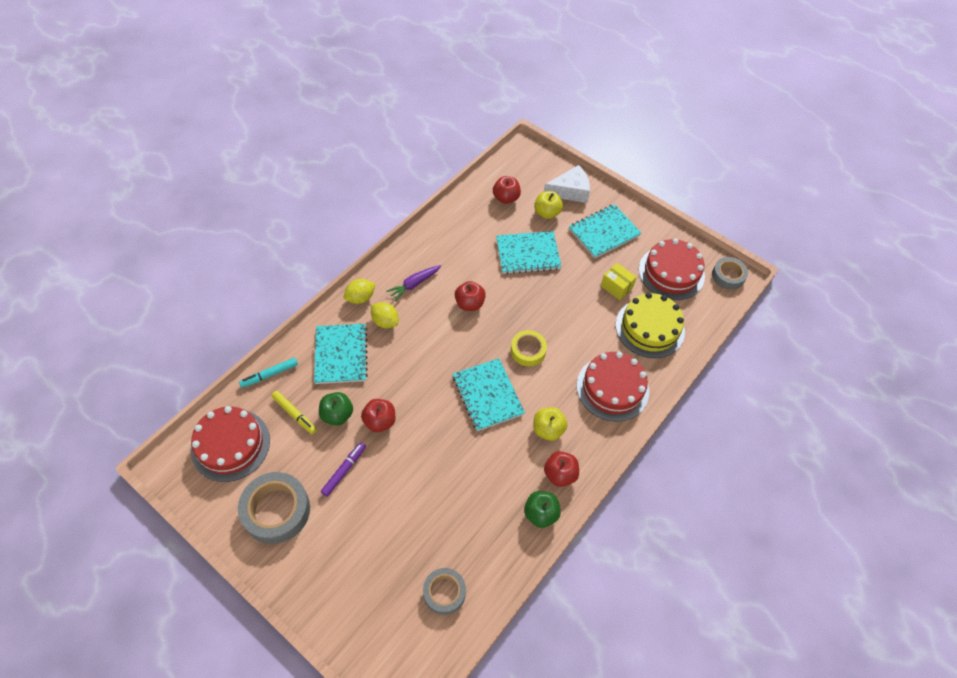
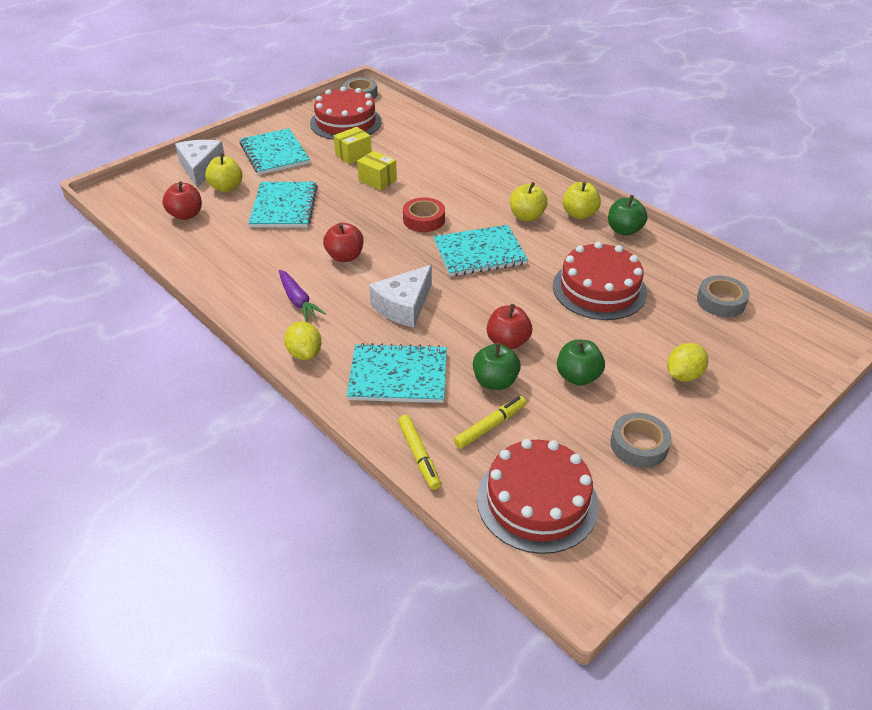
camera: 80 degrees left, 15 degrees down
(269, 375) = (419, 455): turquoise marker -> yellow marker
(276, 510) = (639, 445): grey tape -> grey tape, size x0.61
(344, 470) = (578, 377): purple marker -> green apple
(385, 321) = (353, 330): yellow lemon -> yellow lemon (683, 375)
(415, 349) = (403, 306): none -> white cheese
(528, 350) = (424, 220): yellow tape -> red tape
(560, 474) = (579, 214): red apple -> yellow apple
(580, 310) = (377, 180): none -> yellow box
(612, 388) = (480, 172): red cake -> red cake (599, 289)
(650, 328) = (411, 143): yellow cake -> none

